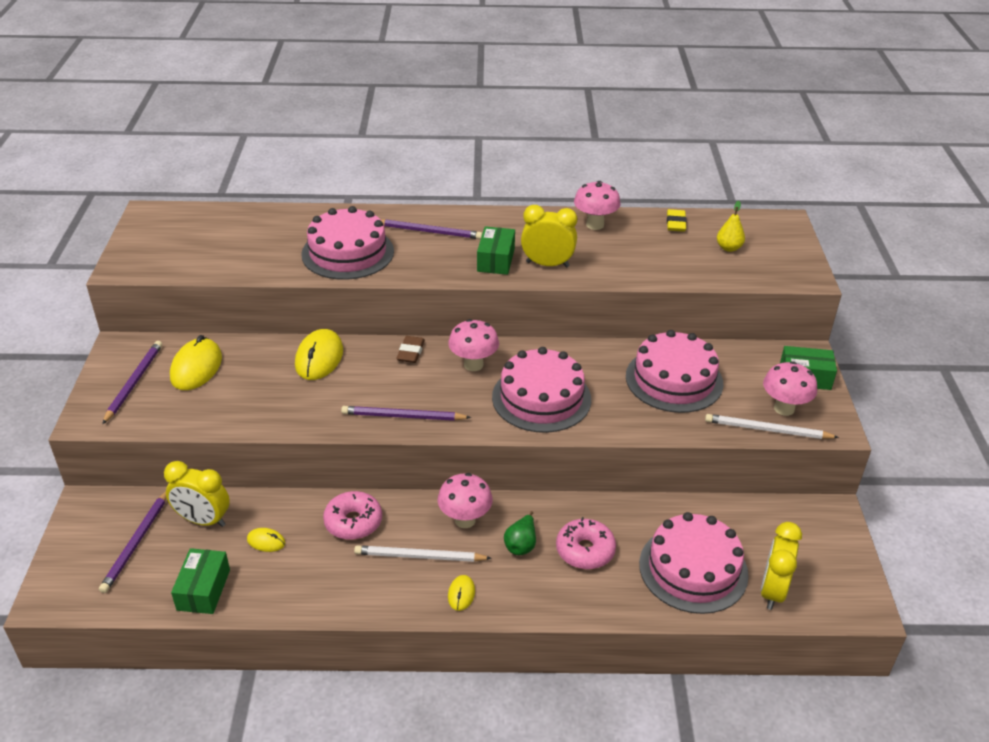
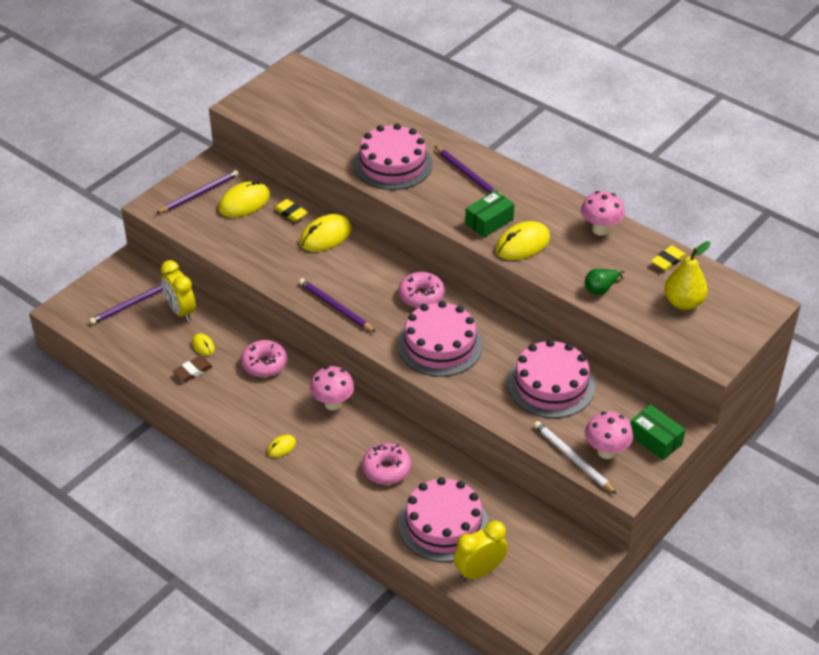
camera: 40 degrees right, 5 degrees up
(203, 589) = (143, 354): green box -> none
(258, 354) = (291, 212): none -> yellow eraser
(410, 352) = (389, 264): brown eraser -> brown eraser (193, 371)
(419, 556) = (281, 409): white pencil -> none
(473, 365) = (421, 296): pink mushroom -> pink donut
(521, 544) = (350, 440): green pear -> green pear (601, 289)
(547, 264) = (522, 244): yellow clock -> yellow mouse
(728, 248) = (683, 302): yellow pear -> yellow pear, size x1.59

